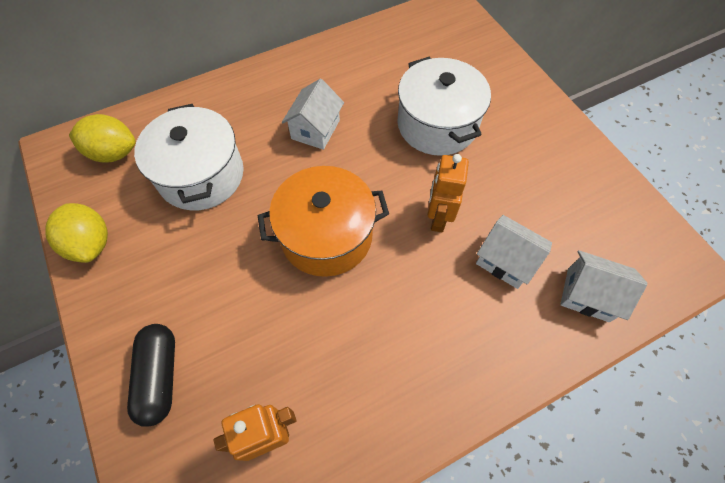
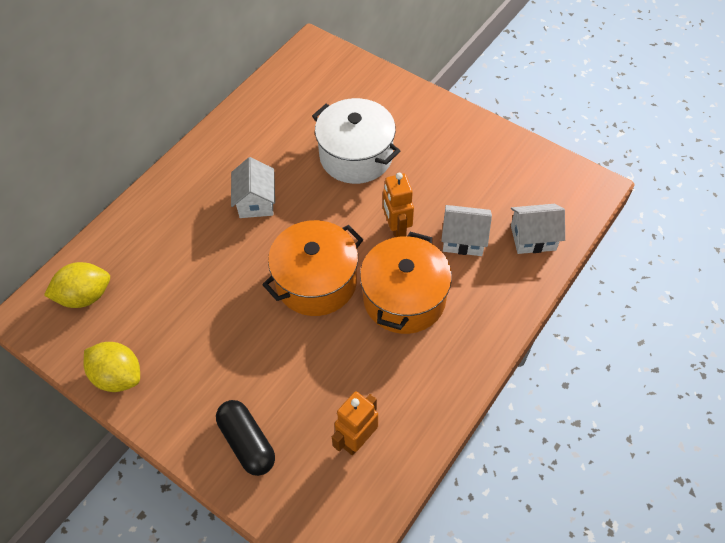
camera: 25 degrees left, 5 degrees down
(201, 175) = (179, 280): white pot -> none
(406, 297) = (404, 298): none -> orange pot

